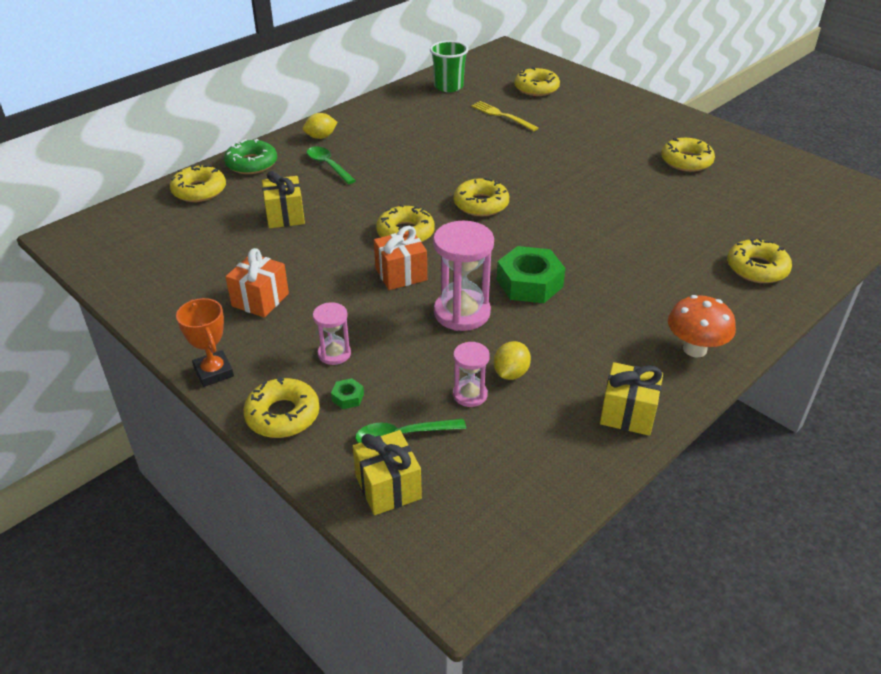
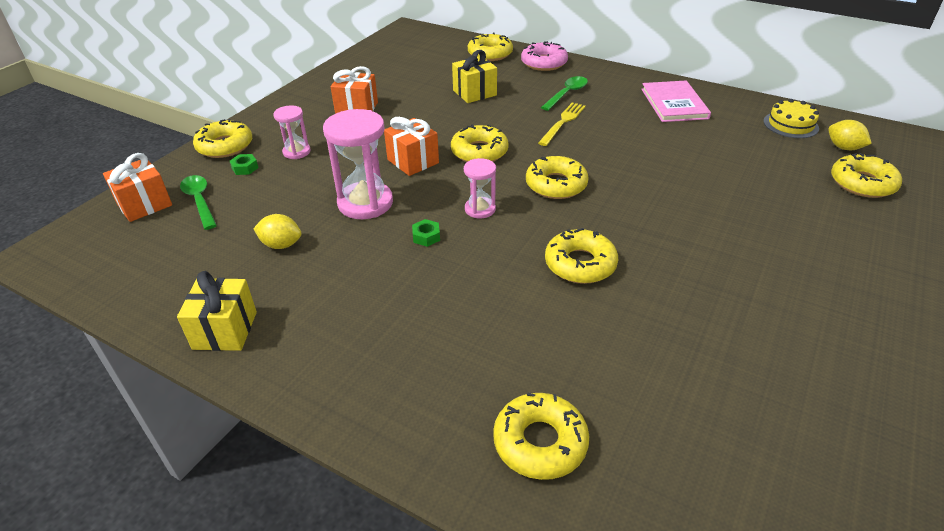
camera: 75 degrees right, 0 degrees up
(214, 372) = (270, 111): orange trophy -> none
(251, 164) = (544, 63): green donut -> pink donut
(321, 137) = (613, 81): yellow lemon -> yellow lemon (843, 148)
(384, 121) = (674, 104): none -> pink book
(388, 487) = (144, 205): yellow gift -> orange gift
(448, 86) = (790, 124): green cup -> yellow cake
(470, 394) = (250, 226): pink hourglass -> pink hourglass (480, 209)
(502, 116) = (761, 169): yellow fork -> yellow fork (563, 122)
(529, 283) = (426, 236): green nut -> green nut, size x0.42
(686, 161) = (795, 345): yellow donut -> yellow donut (580, 264)
(694, 349) = (339, 379): orange mushroom -> none

